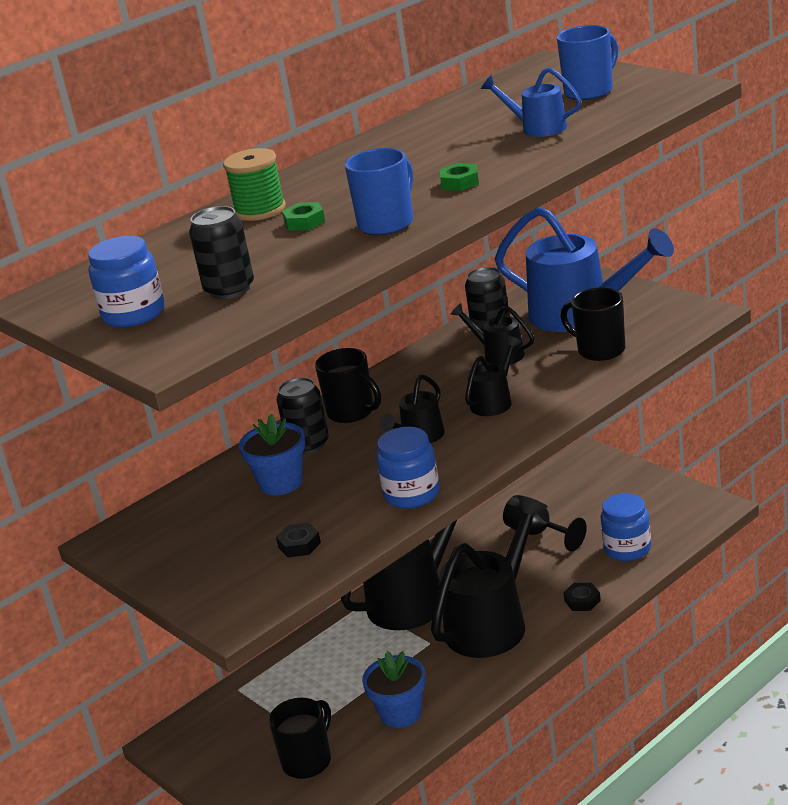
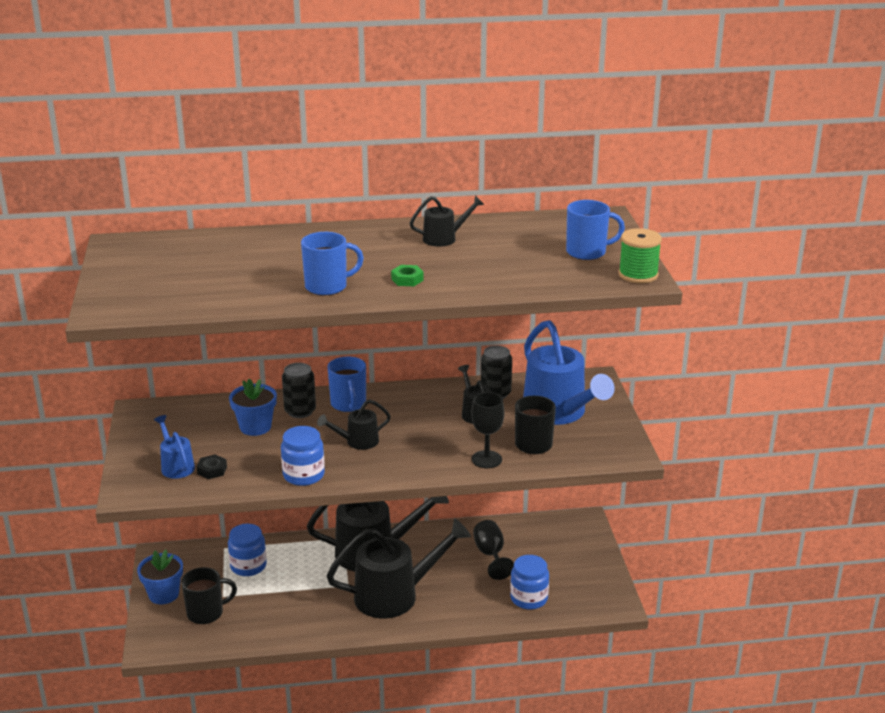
camera: 30 degrees right, 0 degrees up
(134, 314) = (134, 276): blue jar -> blue jar (248, 566)
(229, 289) = (193, 286): black can -> none
(260, 210) = (291, 242): green spool -> green spool (638, 275)
(304, 222) = (296, 262): green nut -> none
(352, 412) = (348, 404): black mug -> blue mug
(401, 713) = (282, 617): blue flower pot -> blue flower pot (164, 594)
(494, 401) = (428, 443): black watering can -> black watering can (444, 238)
(537, 128) = (512, 263): blue watering can -> blue watering can (176, 465)
(577, 384) = (486, 459): none -> black goblet
(582, 601) = (460, 615): black nut -> none

